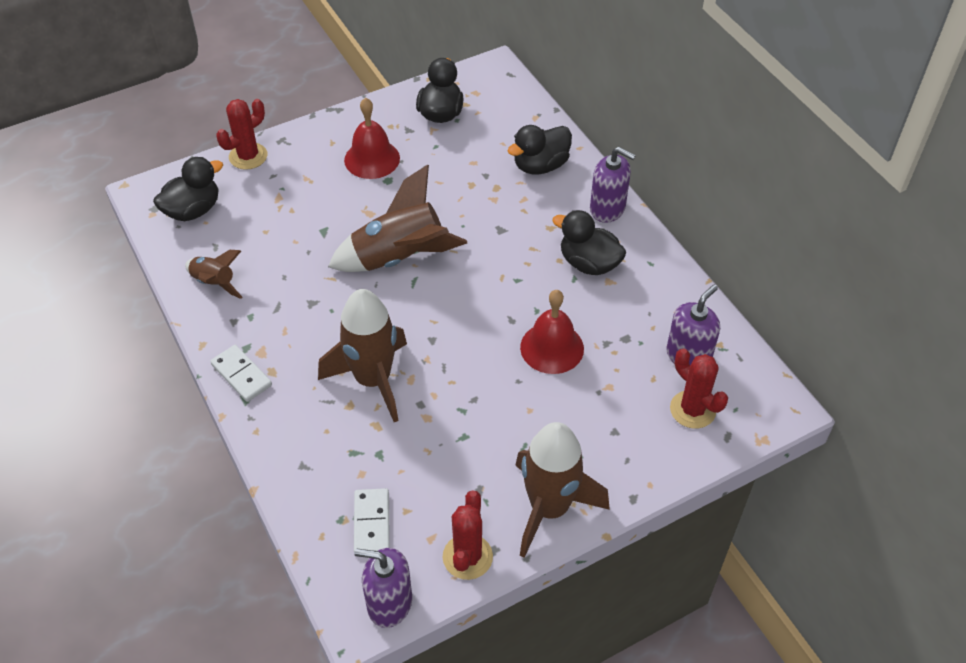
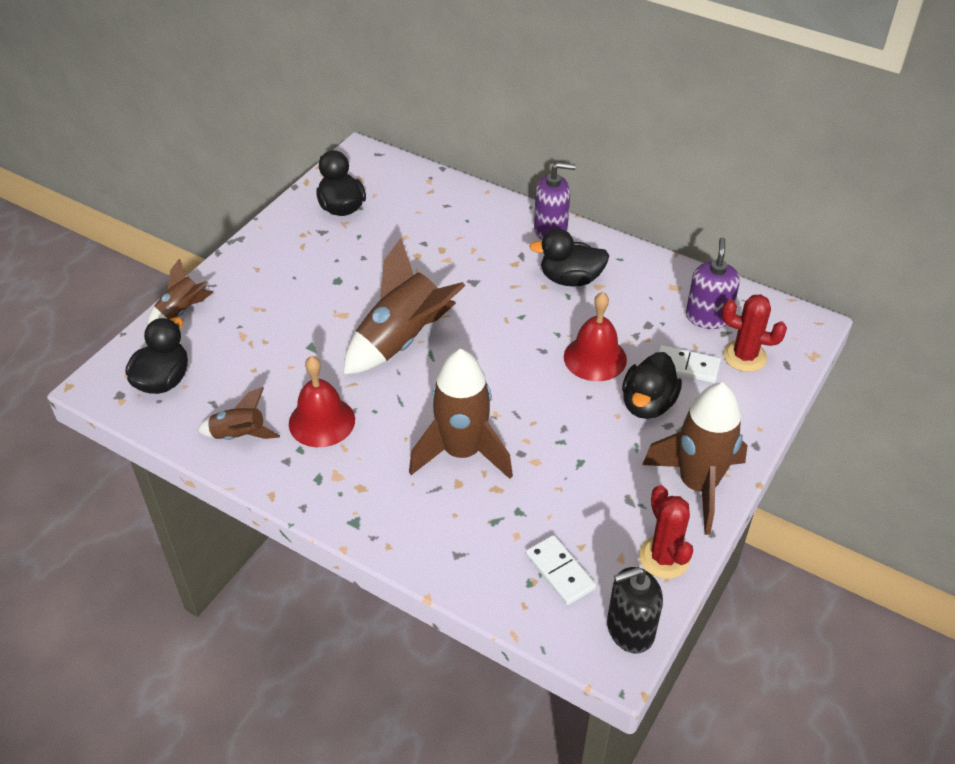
camera: 30 degrees left, 5 degrees down
(241, 375) = (333, 504): white domino -> white domino (686, 366)
(248, 156) = (182, 311): red cactus -> brown rocket
(372, 159) = (307, 268): red bell -> red bell (322, 421)
(389, 603) = (630, 630): purple soap dispenser -> black soap dispenser
(540, 165) = (466, 217): black duck -> black duck (647, 404)

